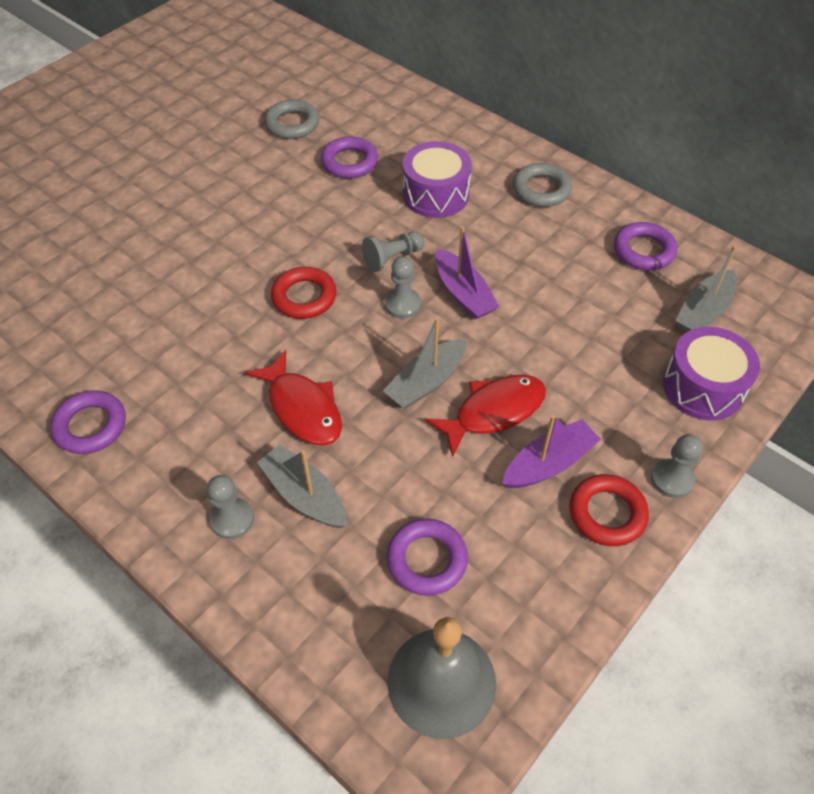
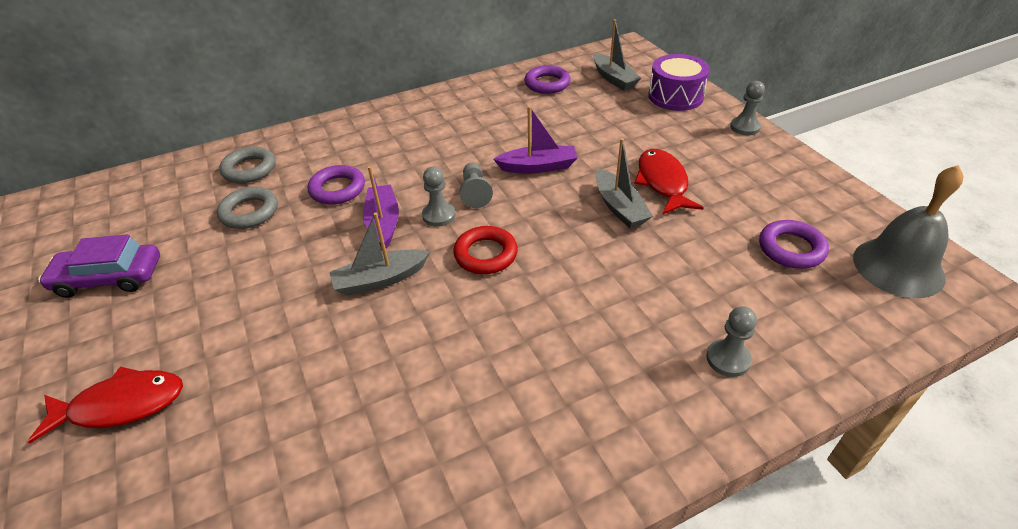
camera: 65 degrees left, 10 degrees down
(90, 426) = (572, 460): purple ring -> none
(187, 91) = (109, 278): none -> purple car
(302, 408) = (617, 284): red fish -> red fish (121, 405)
(304, 495) = (713, 304): grey boat -> grey boat (380, 279)
(402, 304) = (530, 200): grey pawn -> grey pawn (439, 215)
(435, 194) = (419, 153): purple drum -> none
(541, 189) = (456, 105): grey ring -> grey ring (249, 169)
(549, 463) = (718, 170): purple boat -> purple boat (383, 223)
(607, 513) = (766, 158): red ring -> none

